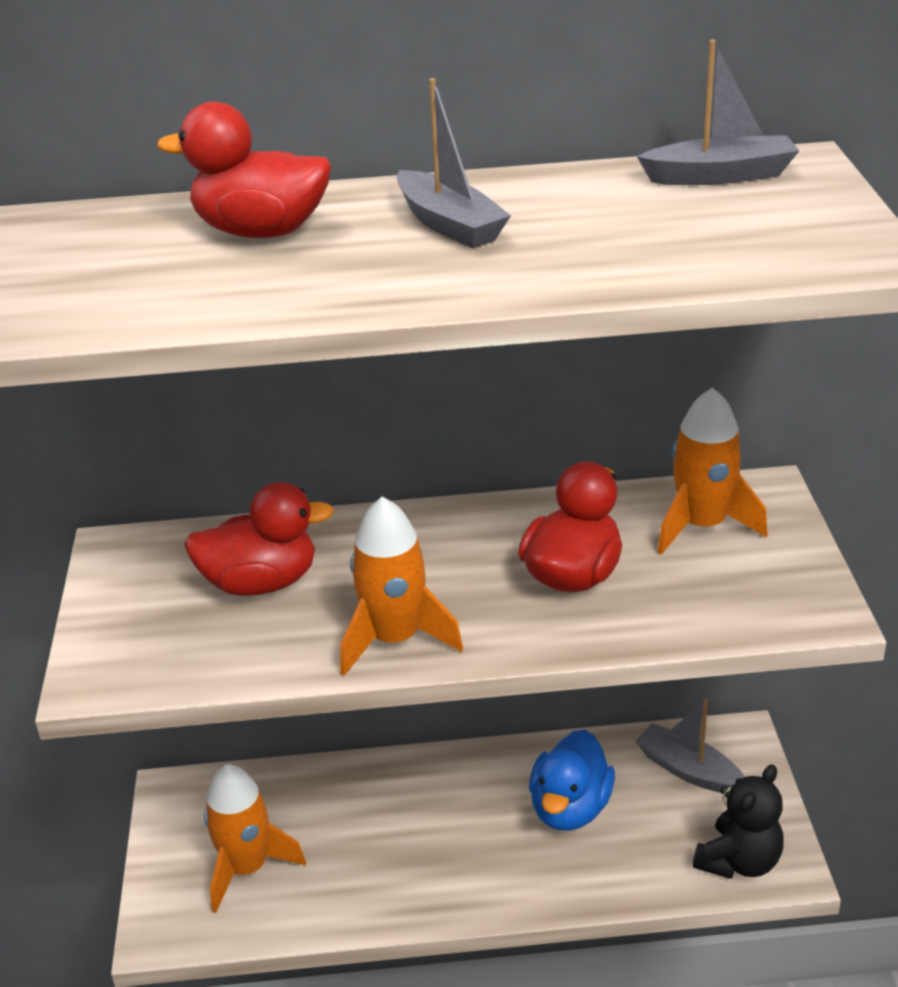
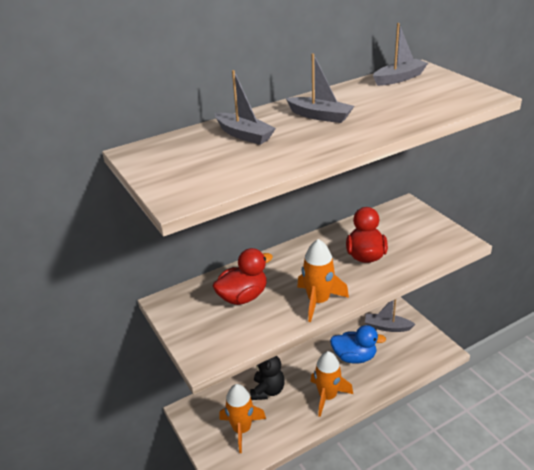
camera: 25 degrees left, 0 degrees up
(261, 232) = (244, 135): red duck -> grey boat
(570, 808) = (354, 357): blue duck -> blue duck turned 75 degrees counterclockwise
(702, 525) = (396, 223): orange rocket -> orange rocket (327, 396)
(739, 861) = (427, 354): black teddy bear -> black teddy bear (267, 391)

